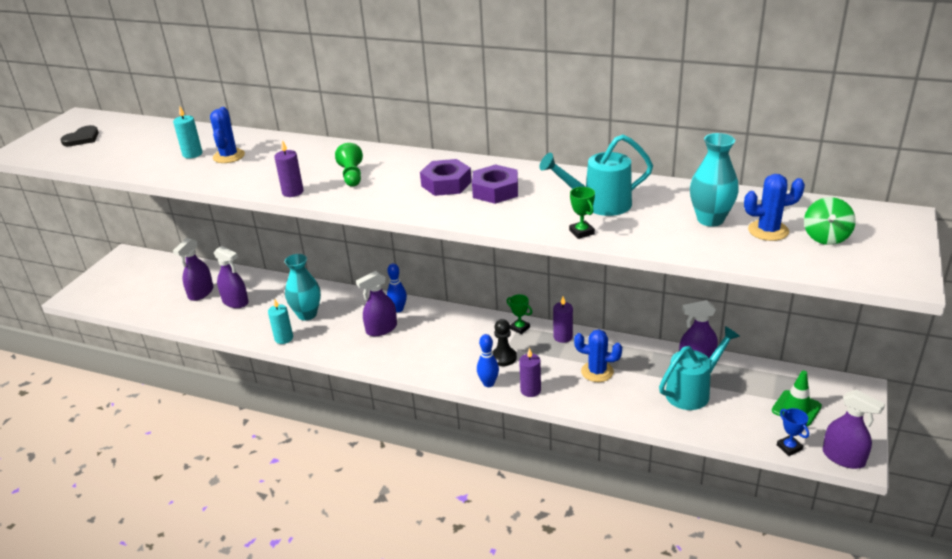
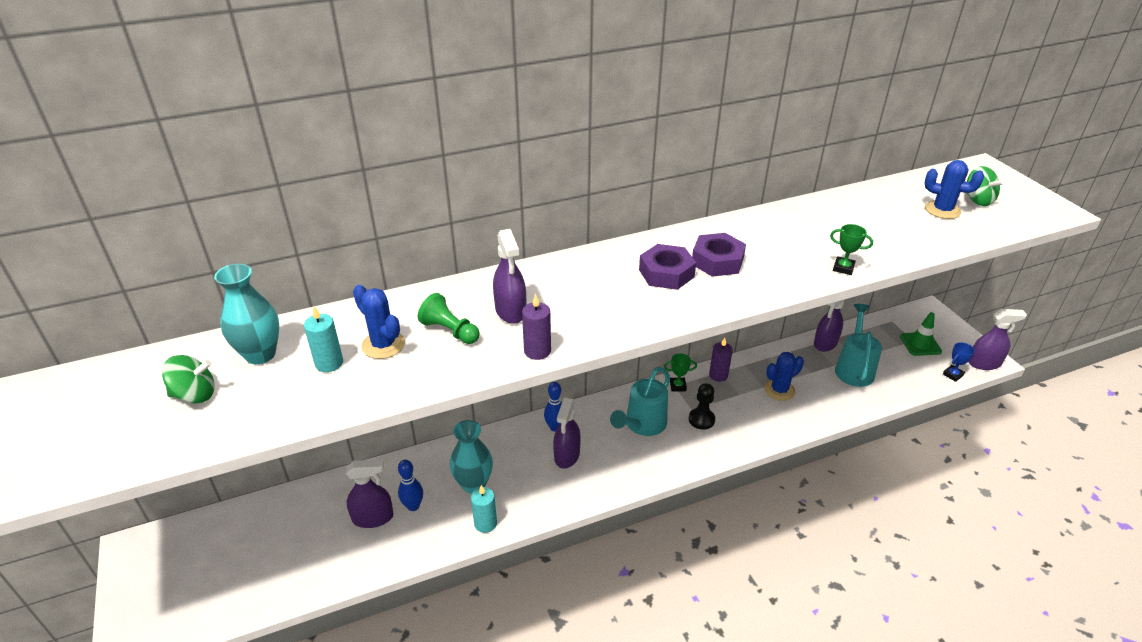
camera: 45 degrees left, 5 degrees up
(82, 138) = (109, 416): black heart -> none
(122, 144) = (195, 395): none -> green spinning top
(201, 293) = (314, 532): purple spray bottle -> purple spray bottle (510, 311)
(352, 175) = (564, 305): green pawn -> green pawn (450, 331)
(488, 383) = (722, 449): blue bowling pin -> blue bowling pin (413, 506)
(530, 390) = (758, 435): purple candle -> none
(599, 205) = (812, 238): turquoise watering can -> turquoise watering can (642, 425)
(710, 219) = (898, 217): turquoise vase -> turquoise vase (260, 354)
(768, 231) = (942, 210): blue cactus -> blue cactus turned 75 degrees clockwise
(789, 447) = (953, 375): blue trophy -> blue trophy turned 60 degrees counterclockwise

